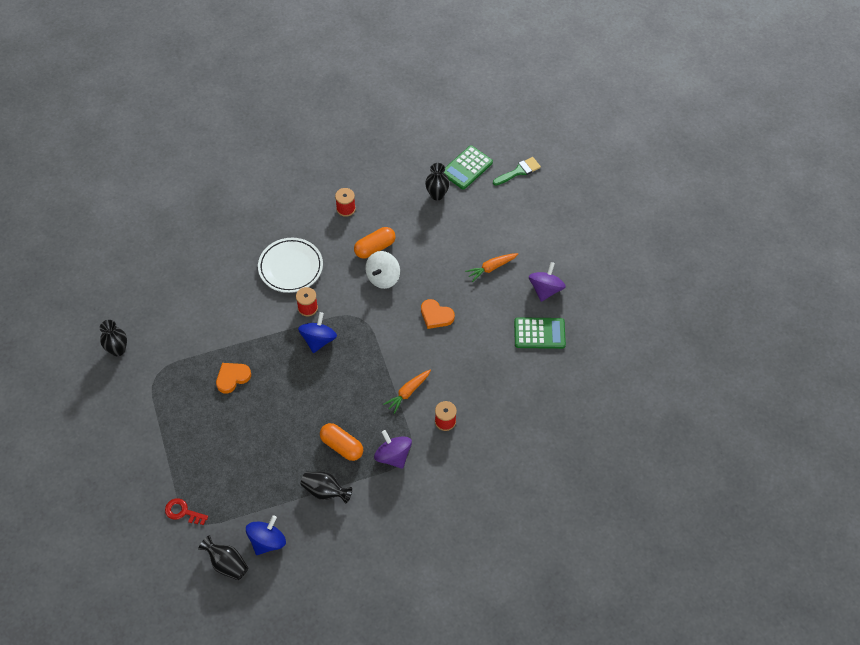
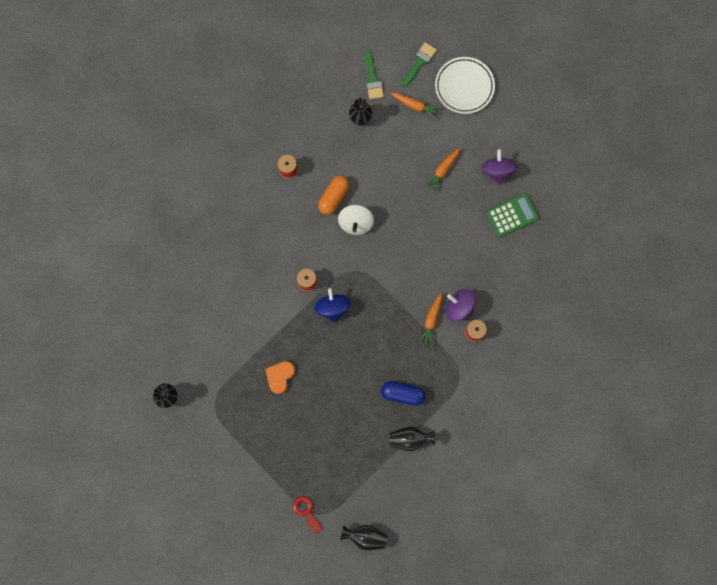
camera: 25 degrees left, 20 degrees up
(183, 512) = (306, 511): red key -> red key turned 60 degrees clockwise
(267, 541) = (387, 503): blue spinning top -> none
(290, 267) = (271, 250): white plate -> white plate (464, 87)
(342, 446) = (402, 394): orange capsule -> blue capsule
(393, 456) = (448, 382): purple spinning top -> purple spinning top (459, 307)
(436, 316) = (419, 239): orange heart -> none
(467, 168) = (372, 79): green calculator -> green brush
(495, 204) = (415, 106): none -> orange carrot

